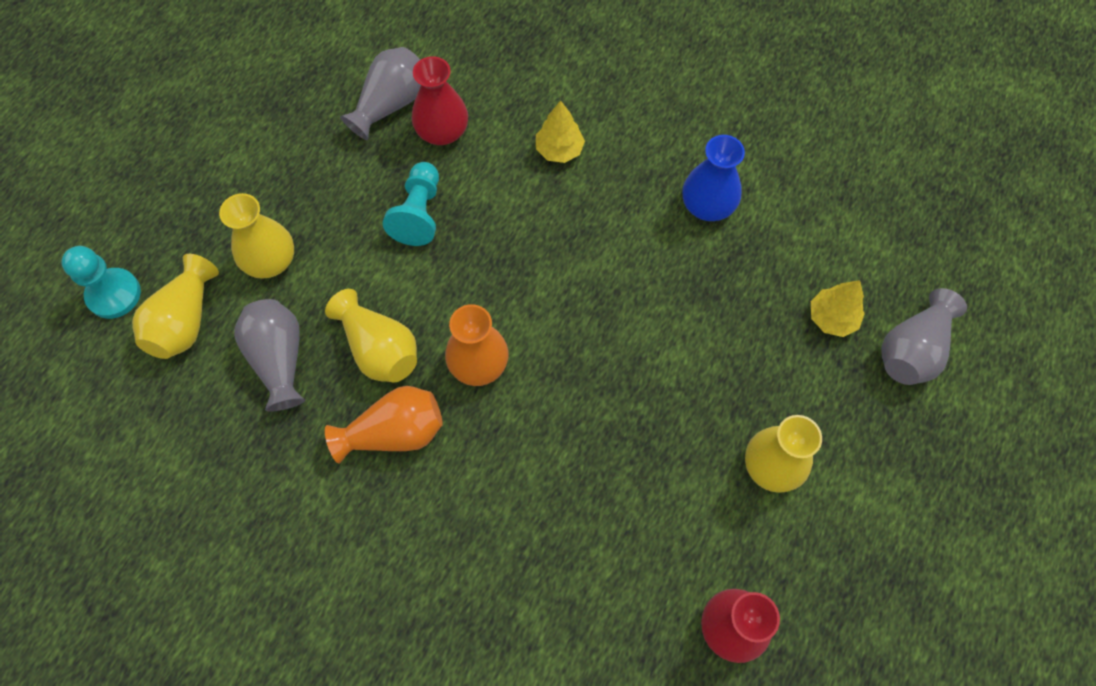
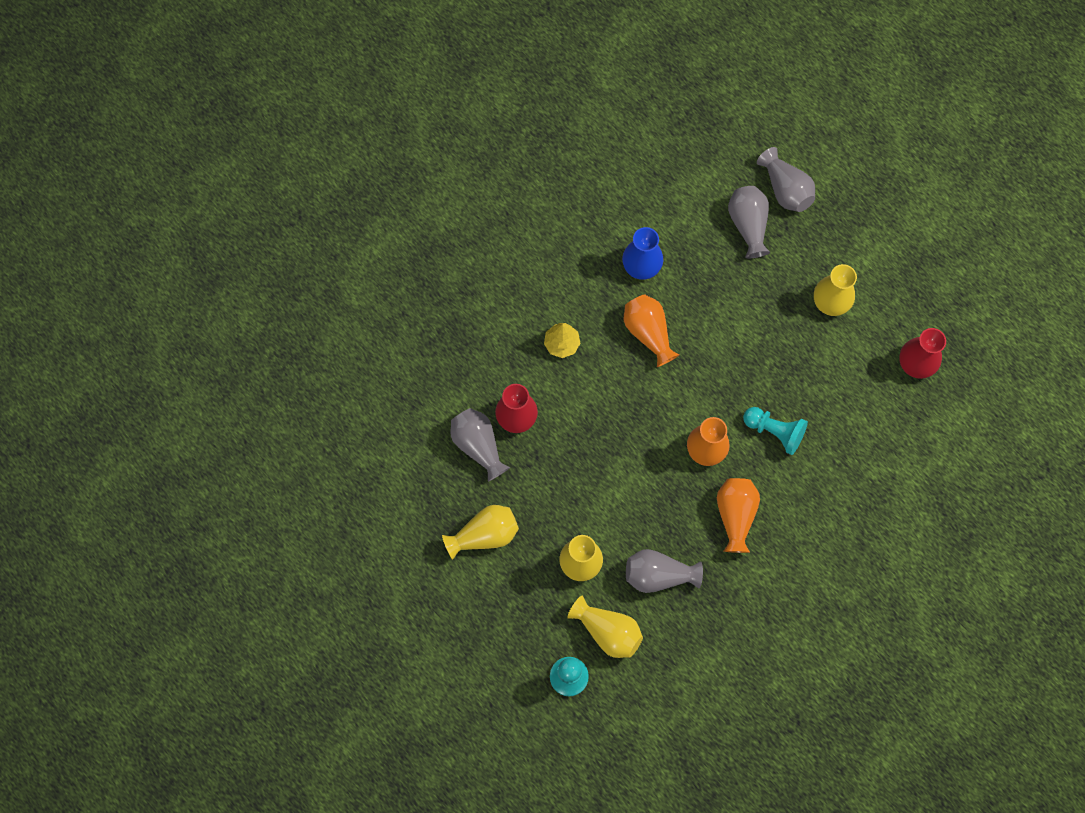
camera: 70 degrees left, 5 degrees up
(379, 349) = (673, 509): yellow vase -> yellow vase (484, 535)
(419, 213) = (578, 453): turquoise pawn -> turquoise pawn (774, 432)
(616, 243) = (648, 333): none -> orange vase
(832, 318) = (748, 225): yellow tree -> grey vase

